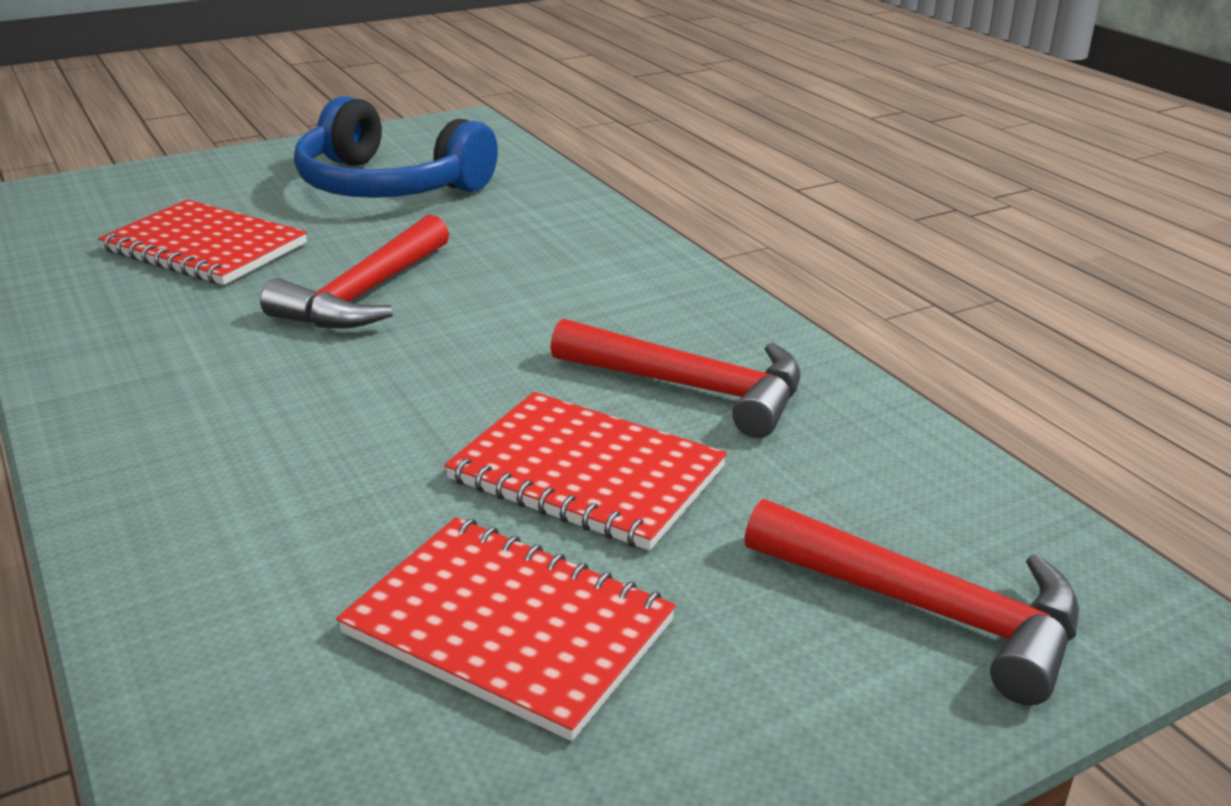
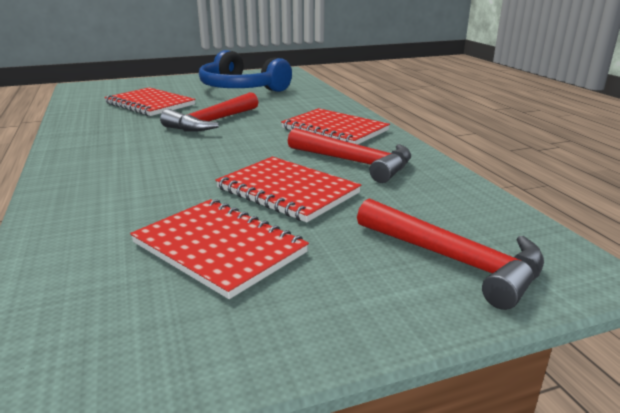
camera: 10 degrees right, 5 degrees down
(625, 299) = (334, 129): none -> red notebook

